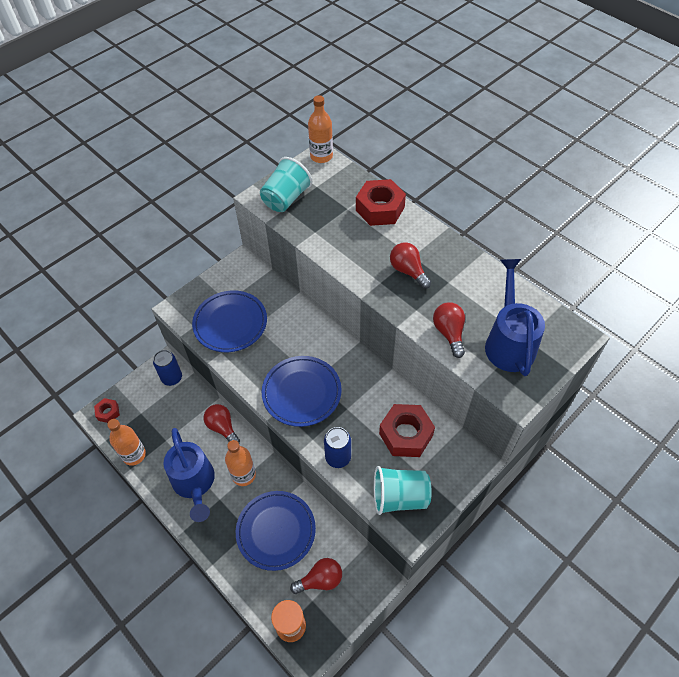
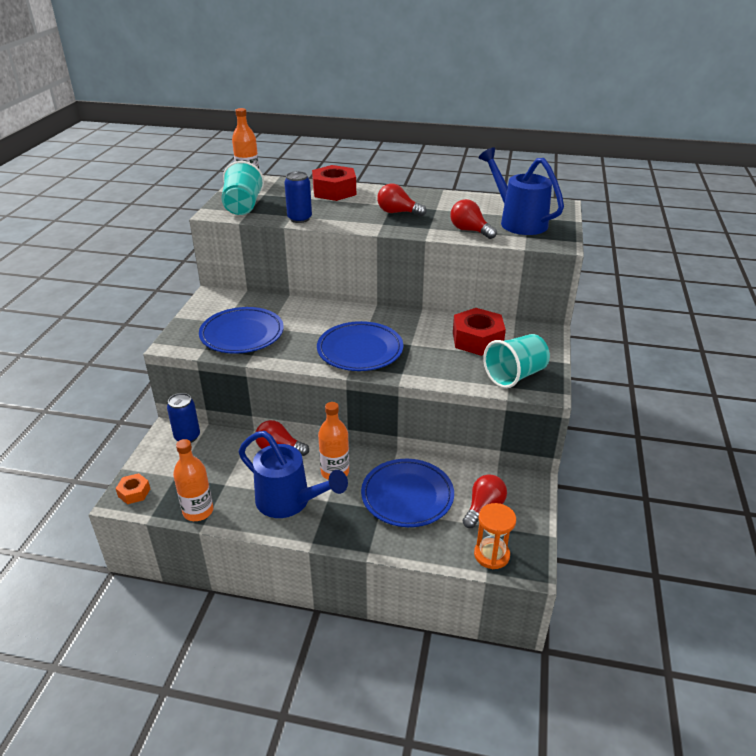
camera: 35 degrees left, 20 degrees down
(108, 412) = (134, 492): red nut -> orange nut
(338, 457) = (437, 374): blue can -> blue can (299, 219)

